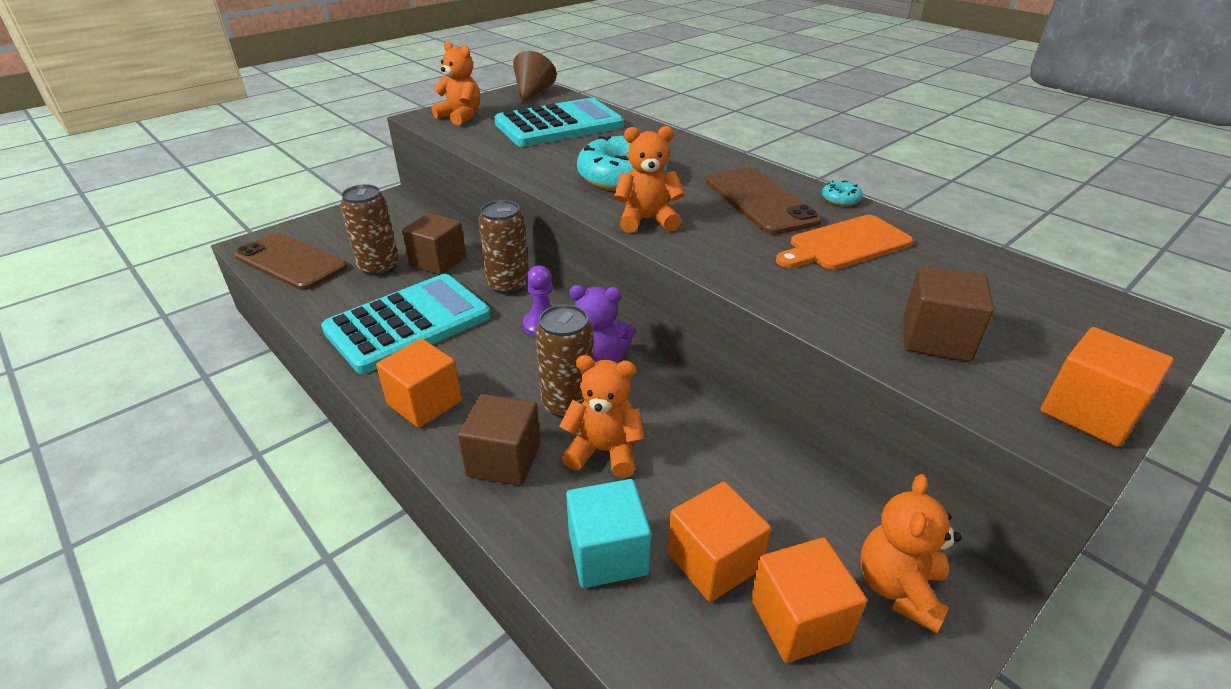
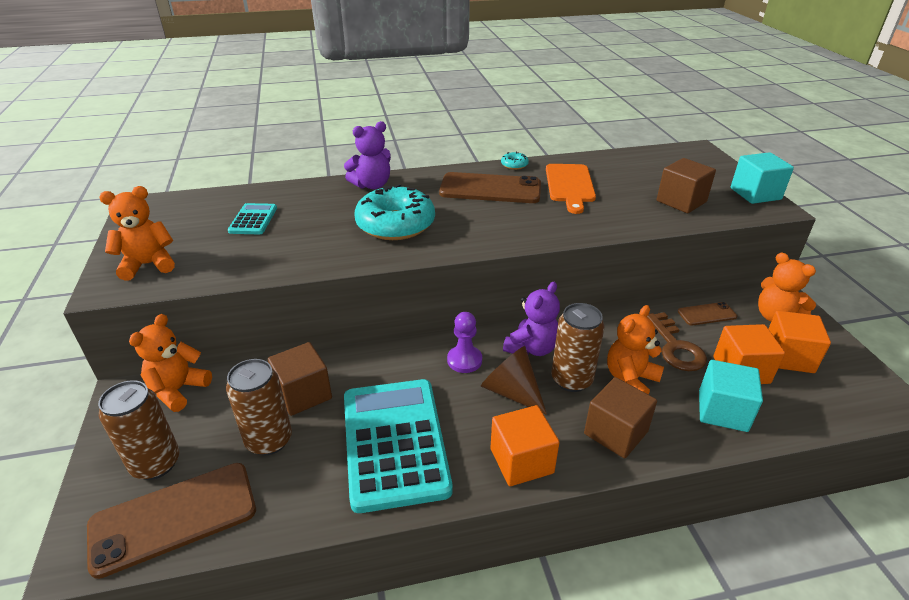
camera: 60 degrees left, 0 degrees up
(508, 285) = (389, 361): brown can -> brown can (156, 463)
(533, 93) = (154, 210): brown cone -> brown cone (511, 391)
(559, 125) = (253, 220): turquoise calculator -> turquoise calculator, size x0.46
(647, 220) = (476, 237): orange teddy bear -> orange teddy bear (178, 390)
(680, 147) = (372, 185): none -> purple teddy bear
(705, 480) = (676, 347): none -> brown key
(815, 499) = (707, 314): none -> brown phone
(1088, 412) = (755, 194): orange cube -> turquoise cube

